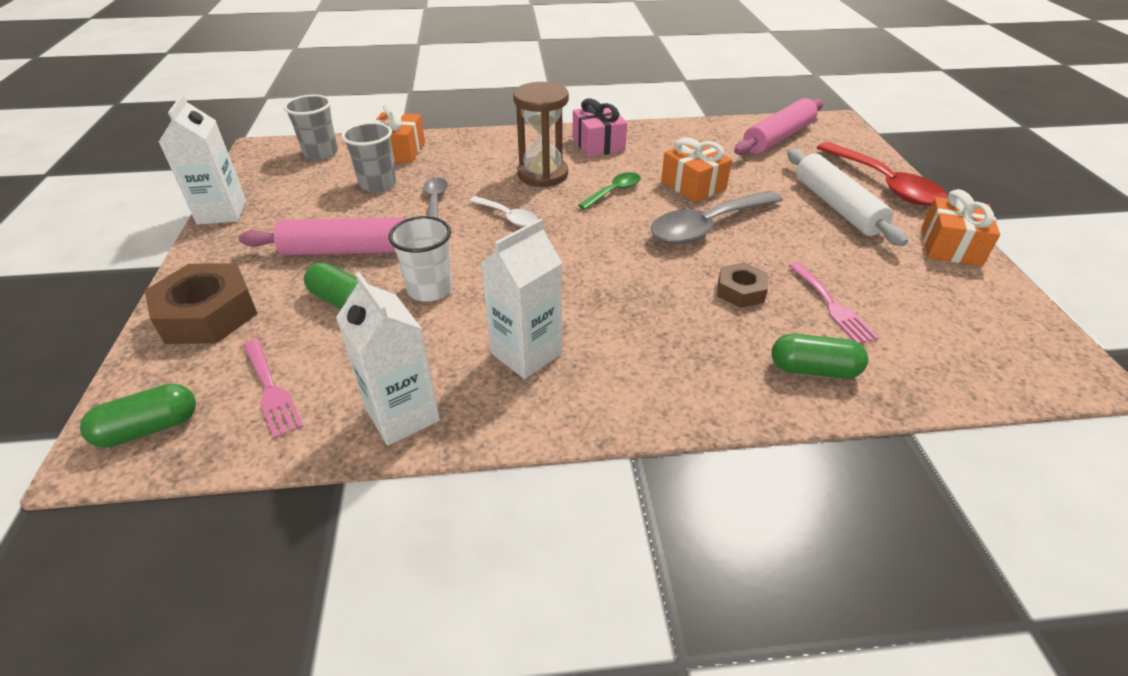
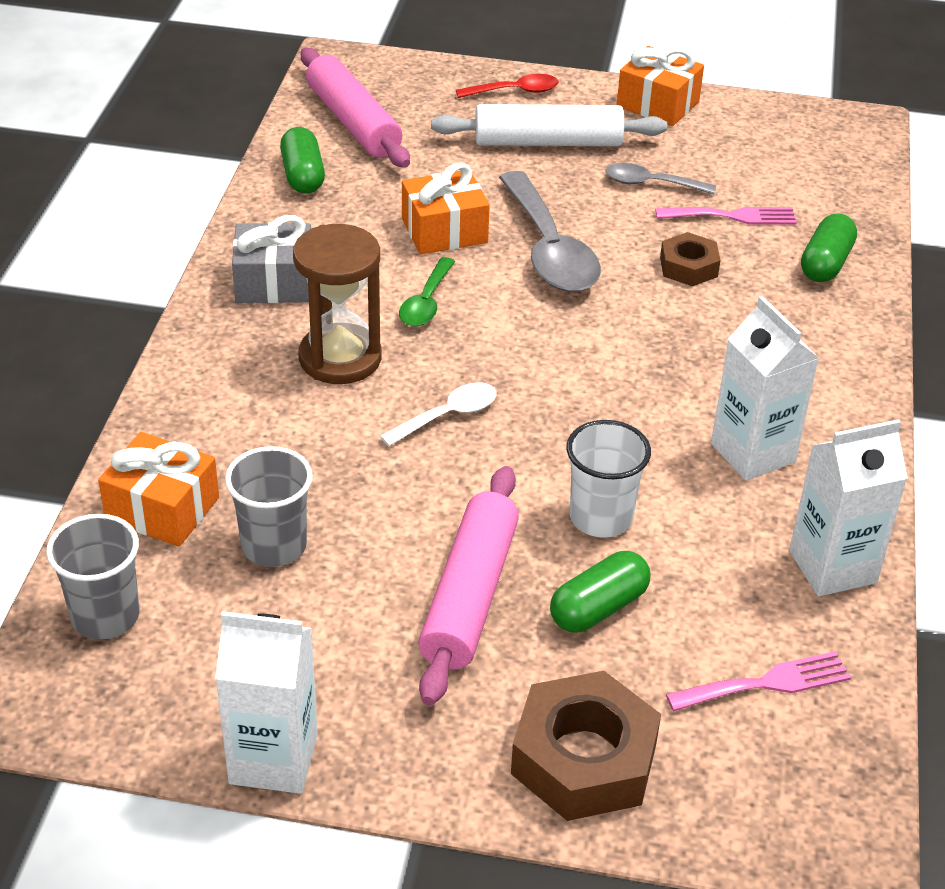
camera: 75 degrees left, 0 degrees up
(149, 428) = (812, 802): green capsule -> green capsule (303, 176)
(435, 201) = (365, 485): grey spoon -> grey spoon (651, 184)
(598, 144) = (274, 282): pink gift -> grey gift
(614, 191) = (426, 302): green spoon -> green spoon turned 135 degrees counterclockwise
(884, 184) = (515, 91): red spoon -> red spoon, size x0.53

